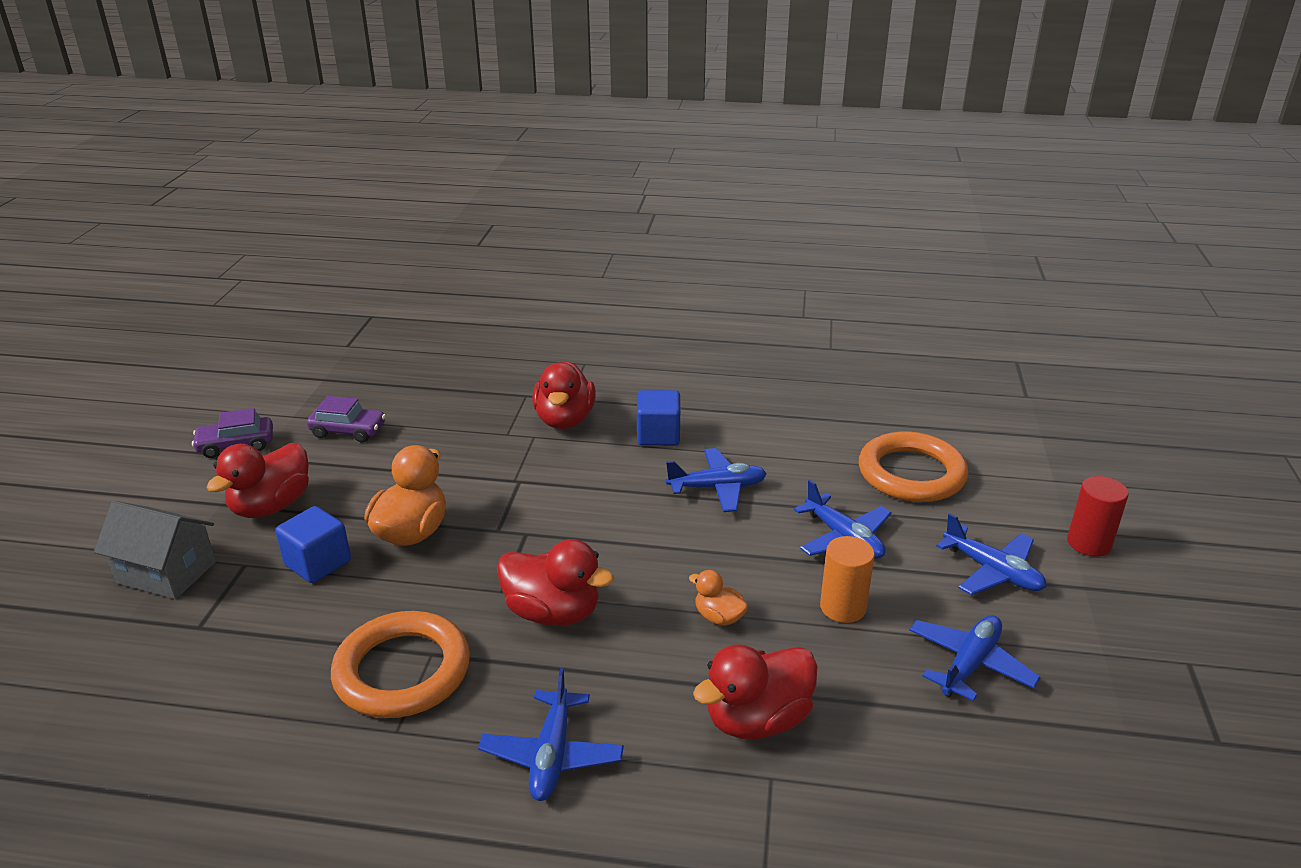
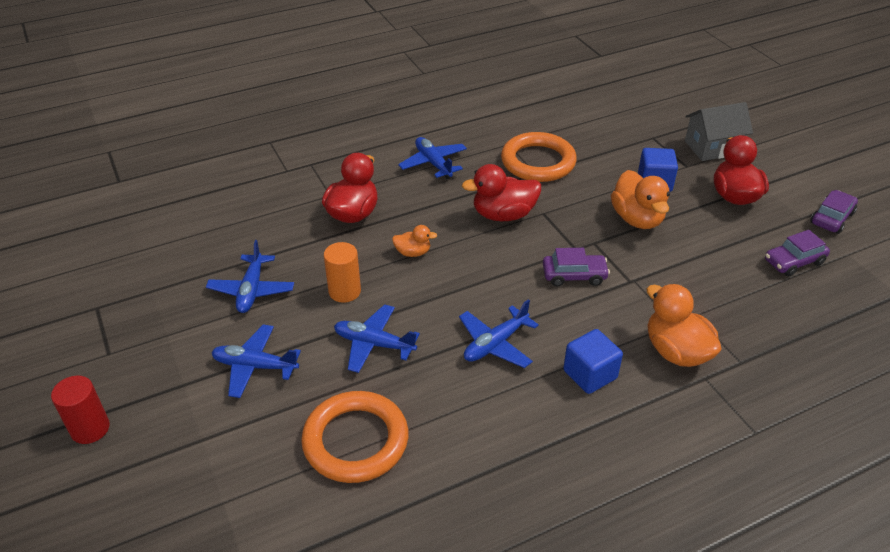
camera: 145 degrees right, 10 degrees up
(565, 420) = (676, 351): red duck -> orange duck
(565, 509) = (574, 275): none -> purple car
(1089, 543) = (183, 432): red cylinder -> red cylinder (90, 429)

